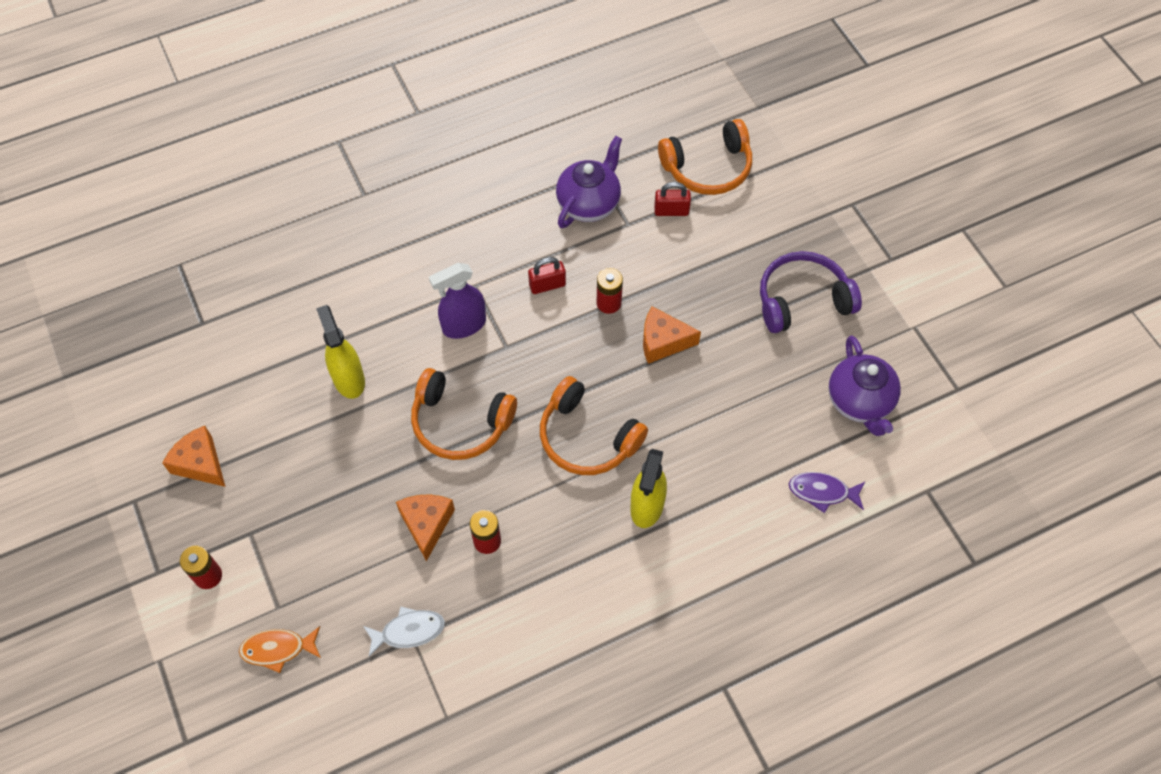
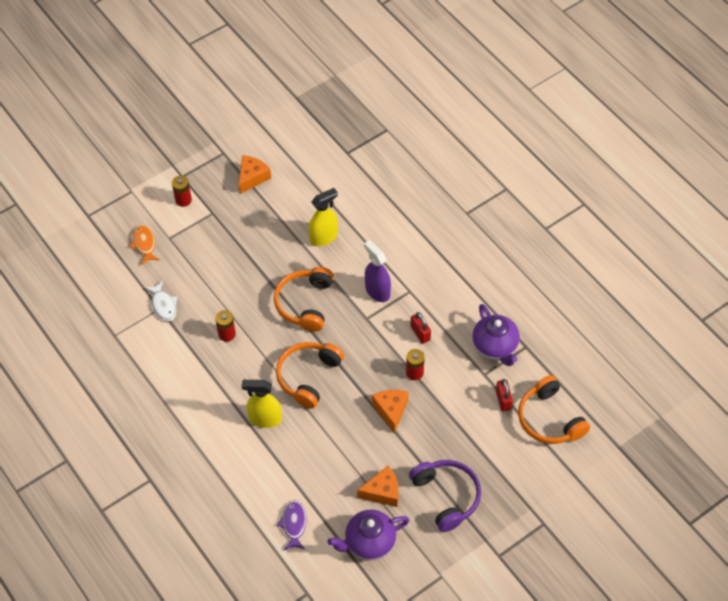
camera: 80 degrees right, 5 degrees down
(427, 524) = (232, 300): orange cheese -> orange cheese (382, 492)
(589, 203) = (495, 347): purple teapot -> purple teapot turned 45 degrees clockwise

